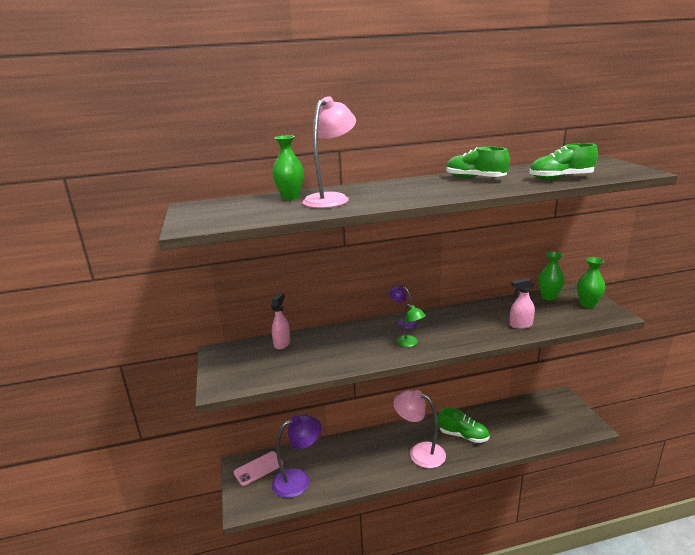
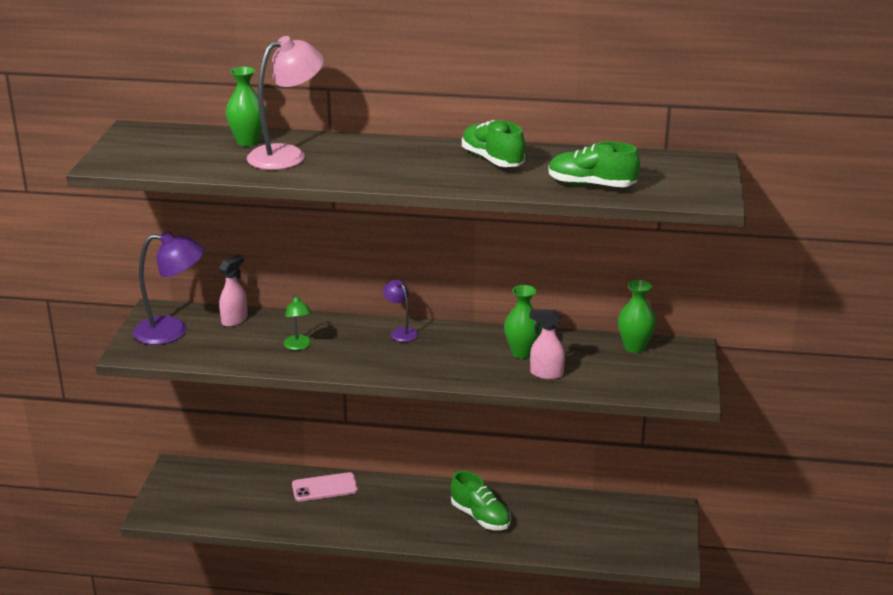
camera: 20 degrees right, 5 degrees up
(258, 468) = (196, 478): pink phone -> pink phone (324, 487)
(299, 480) = (234, 505): purple lamp -> purple lamp (172, 331)
(410, 343) = (384, 360): green lamp -> green lamp (298, 346)
(420, 452) = (406, 519): pink lamp -> none
(587, 304) = (674, 371): green vase -> green vase (522, 353)

